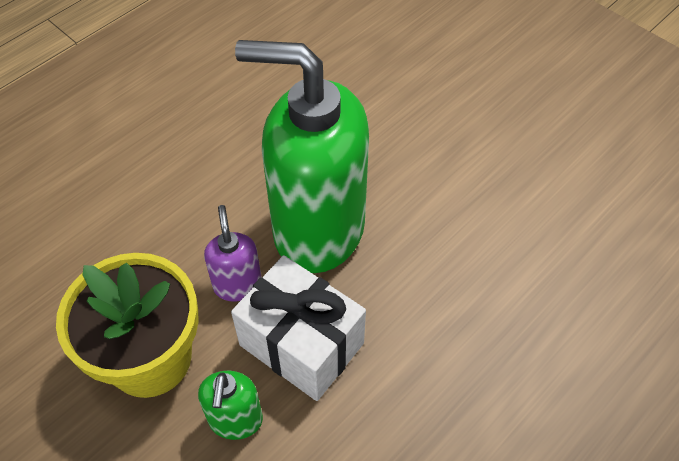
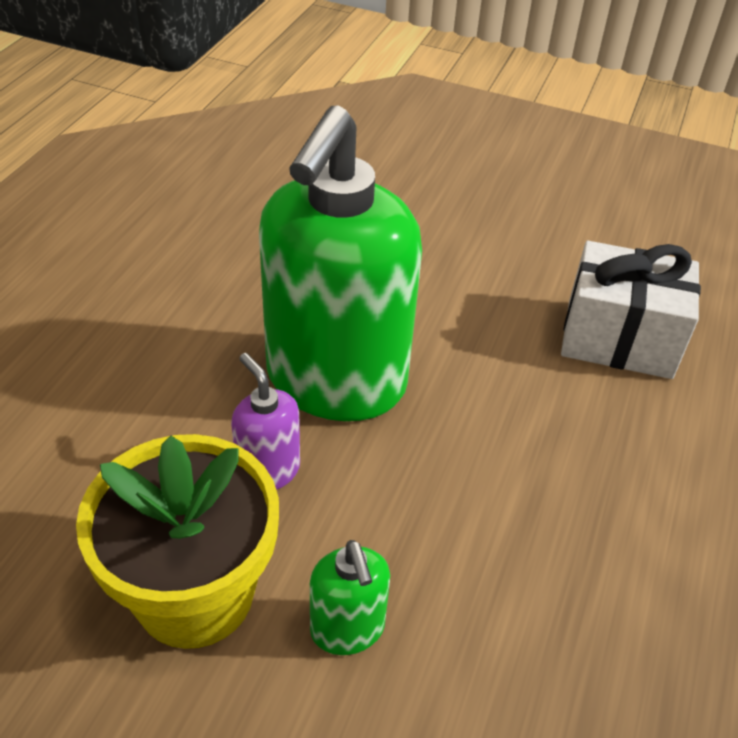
camera: 25 degrees left, 10 degrees down
(301, 344) = (383, 513): white gift -> white gift (619, 338)
(317, 229) = (335, 382): green soap dispenser -> green soap dispenser turned 60 degrees counterclockwise

